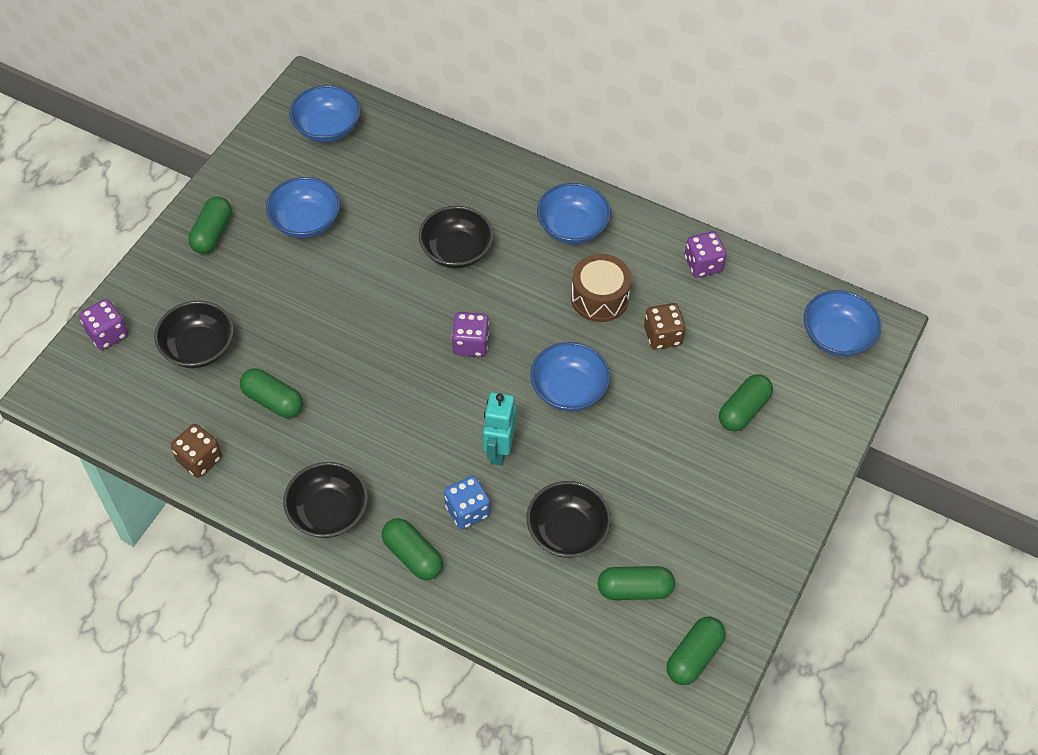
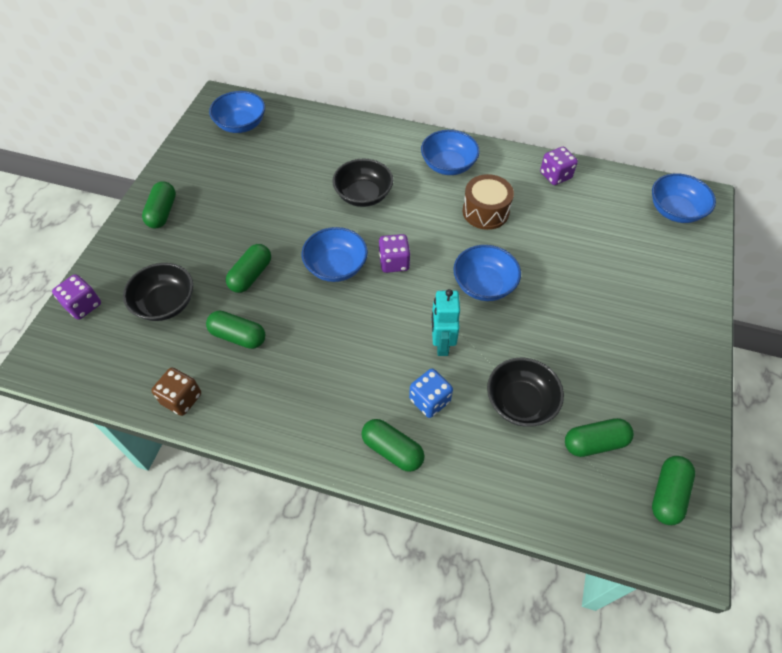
camera: 10 degrees left, 0 degrees up
(305, 221) = (238, 192): blue bowl -> blue bowl (336, 266)
(328, 512) = (307, 425): black bowl -> none
(662, 336) = (544, 231): brown dice -> none
(743, 410) = (627, 277): green capsule -> green capsule (251, 275)

